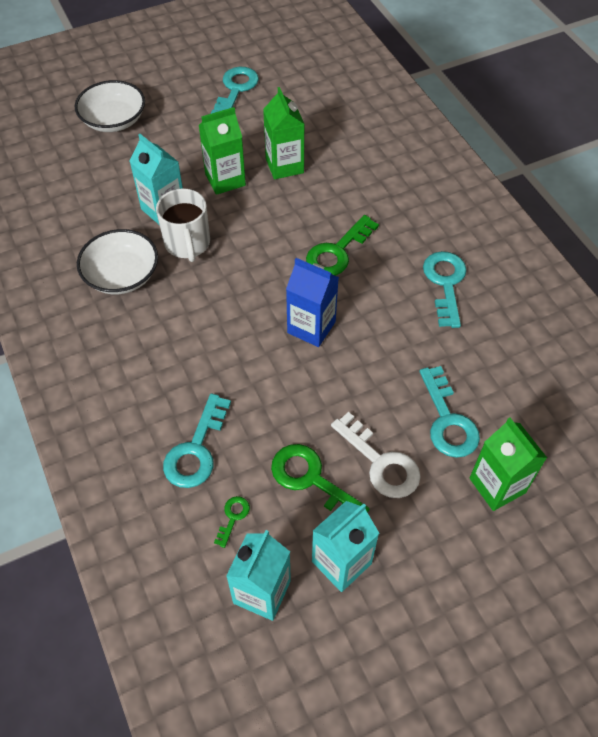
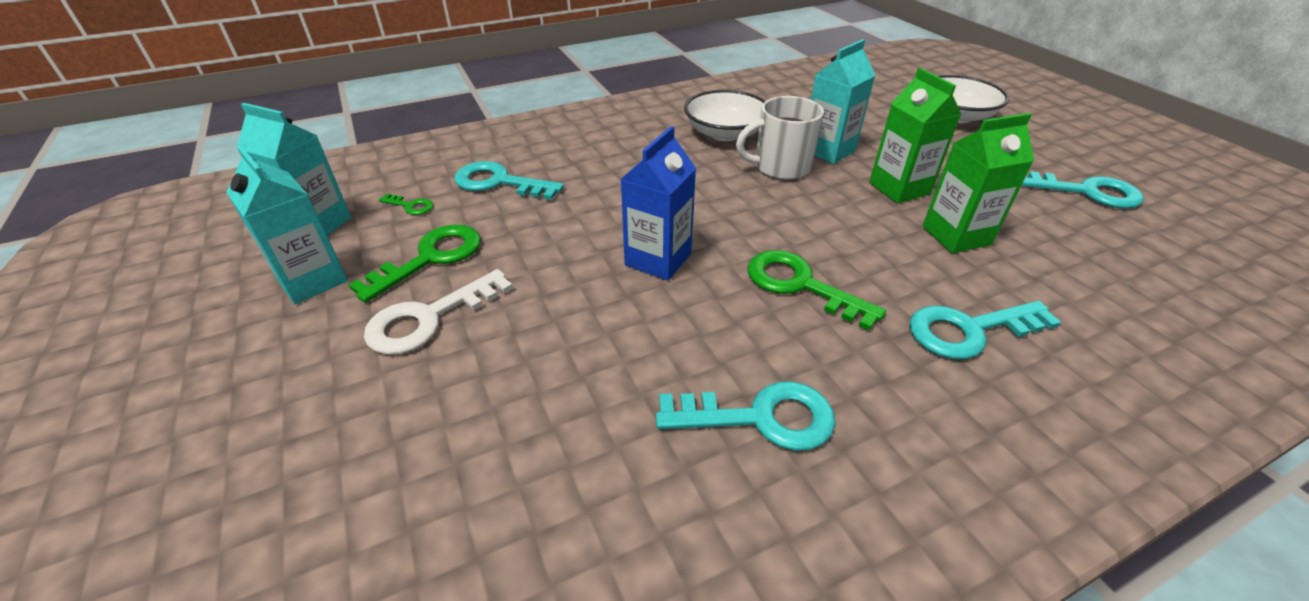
camera: 90 degrees right, 15 degrees down
(448, 421) = (472, 398): turquoise key -> turquoise key (969, 330)
(497, 485) = (330, 455): green carton -> none

